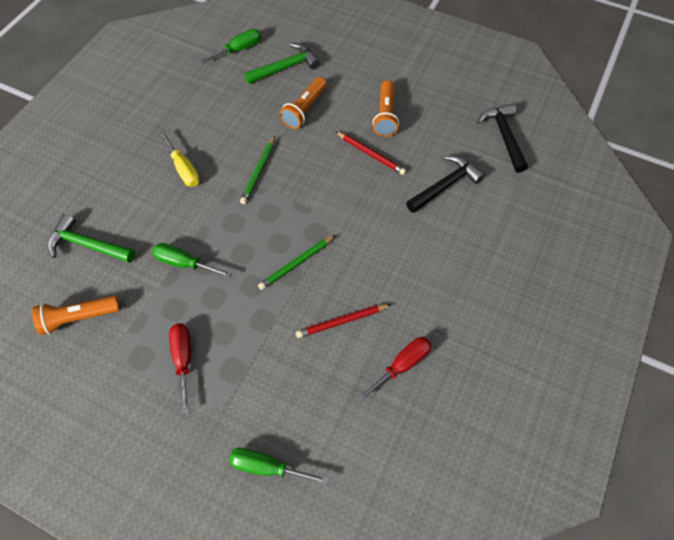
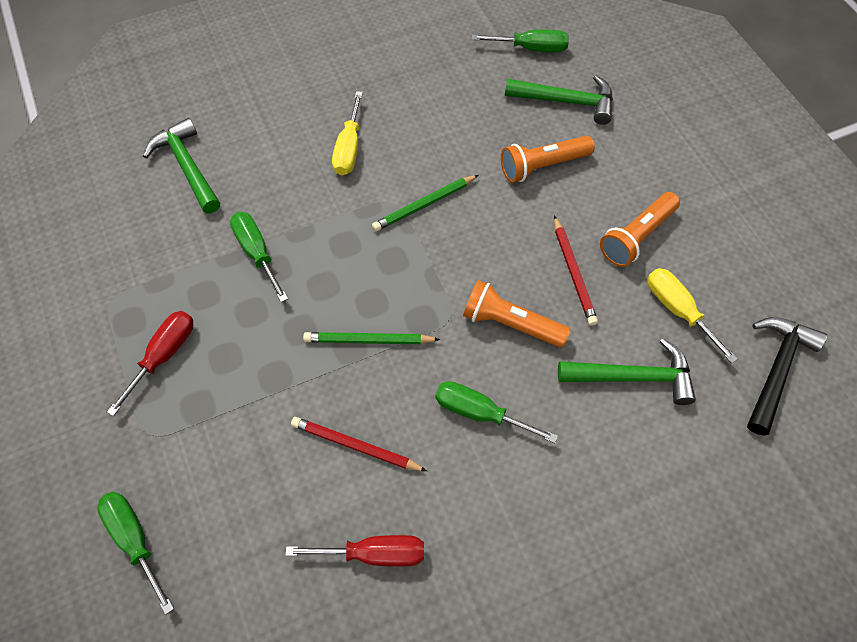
camera: 40 degrees right, 0 degrees up
(79, 317) = (114, 236): orange flashlight -> orange flashlight (510, 323)
(389, 257) = (479, 413): none -> green screwdriver
(437, 139) = (678, 310): none -> yellow screwdriver
(445, 185) = (633, 377): black hammer -> green hammer

